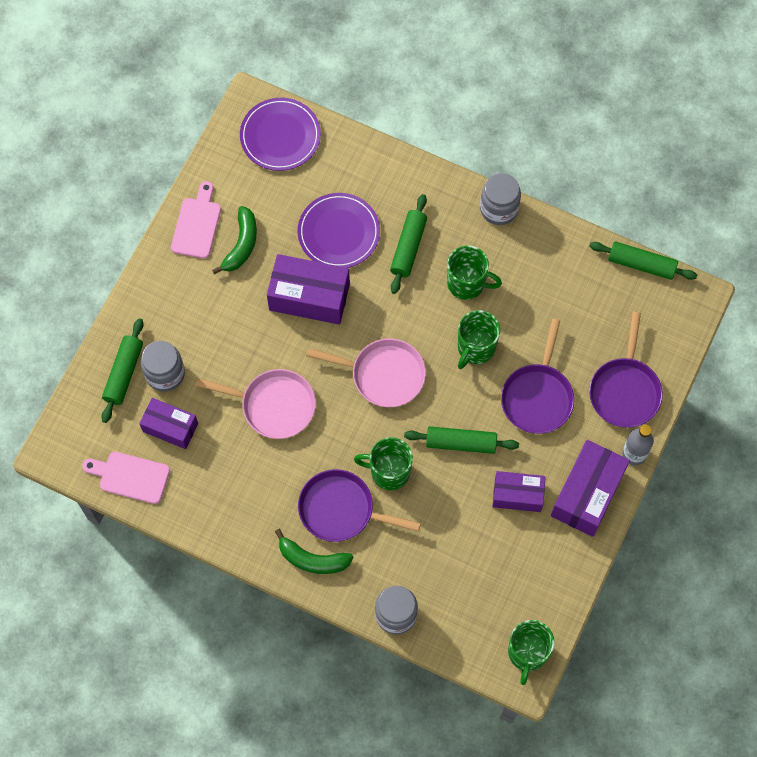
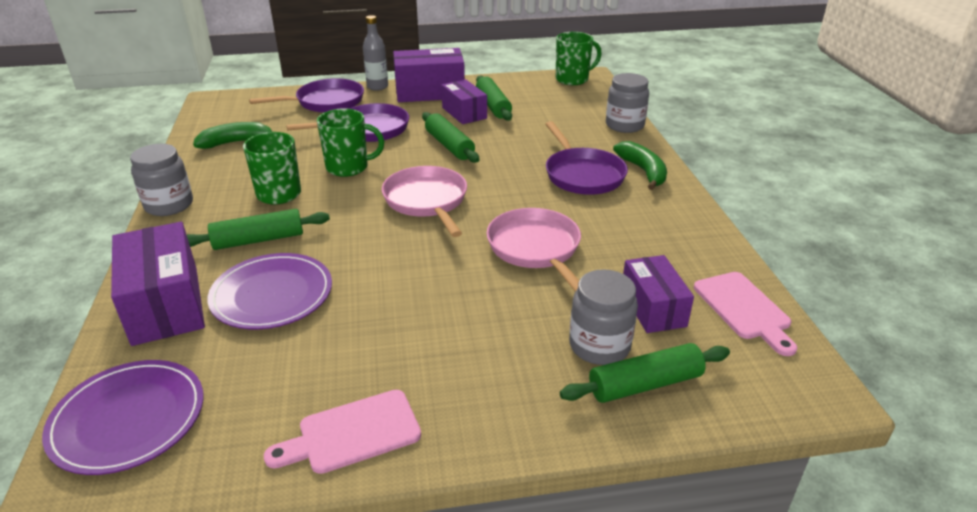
camera: 125 degrees left, 35 degrees down
(241, 245) = (352, 369): green banana -> green banana (236, 142)
(309, 297) = (381, 280): purple box -> purple box (166, 304)
(389, 471) = (517, 166): green mug -> none
(641, 264) = (193, 126): green rolling pin -> green rolling pin (493, 106)

